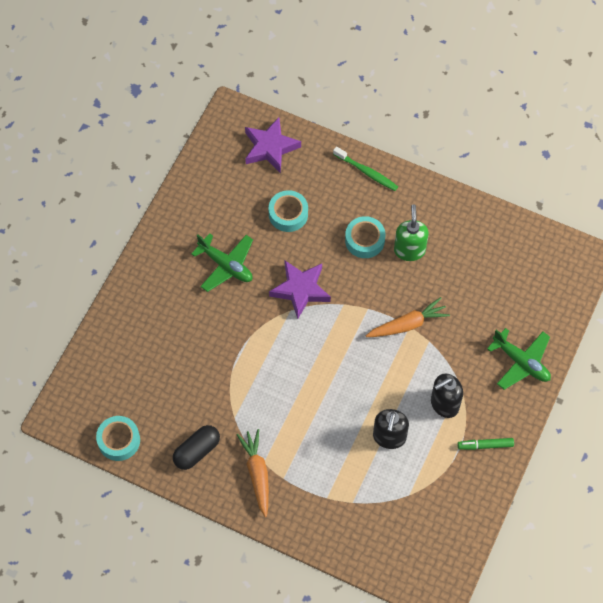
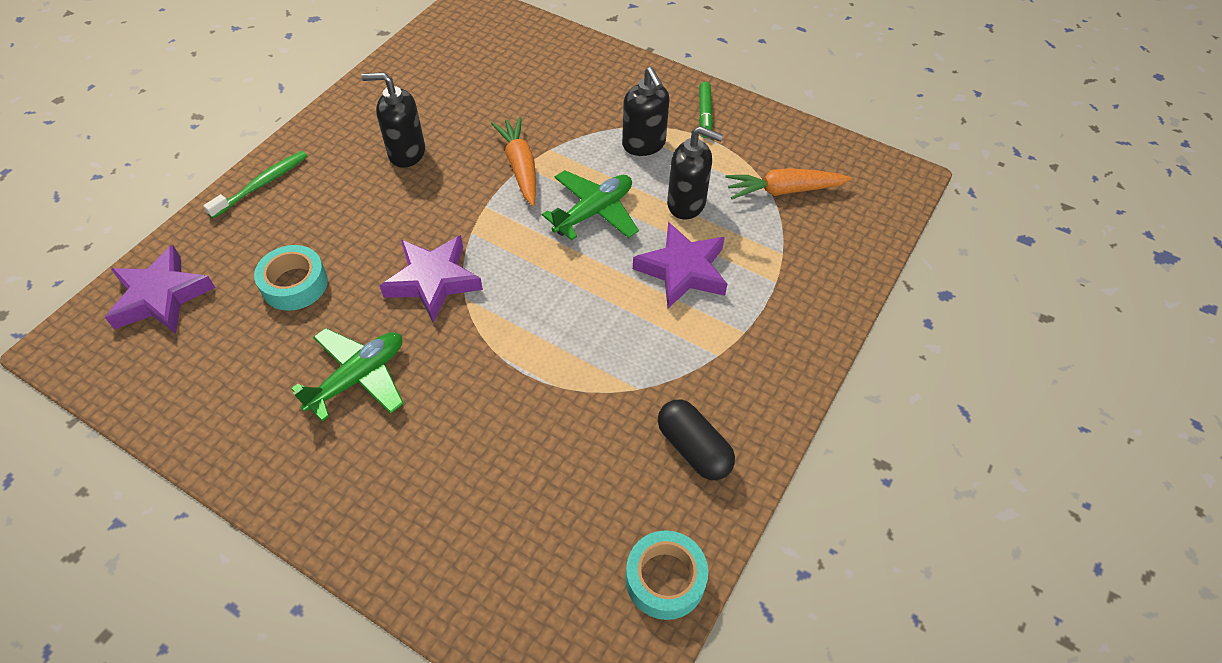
camera: 85 degrees left, 10 degrees down
(257, 474) = (737, 365): orange carrot -> orange carrot (784, 190)
(328, 438) = (682, 270): none -> purple star
(364, 240) = (374, 198): turquoise tape -> none
(409, 250) = (406, 153): green soap dispenser -> black soap dispenser
(521, 362) = (596, 70): green plane -> green plane (594, 212)

